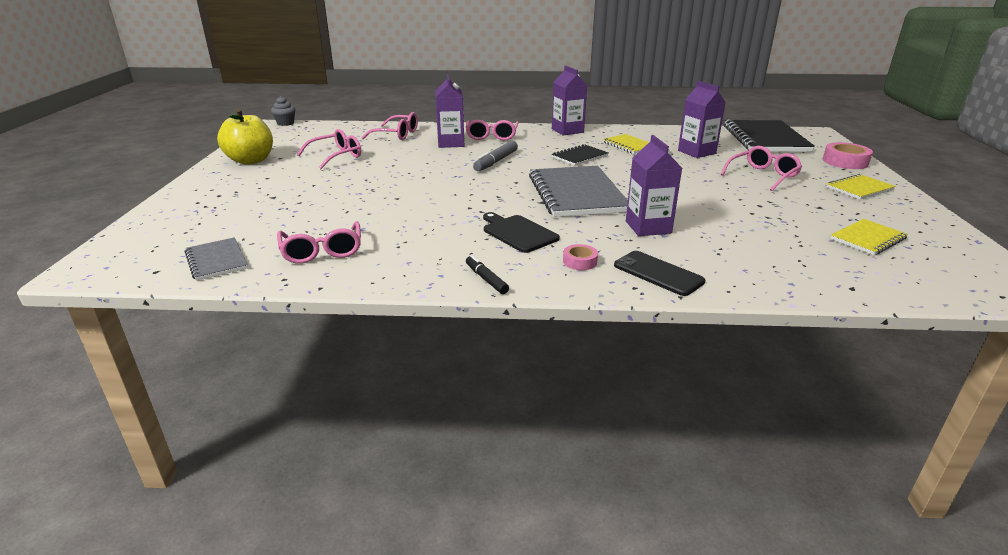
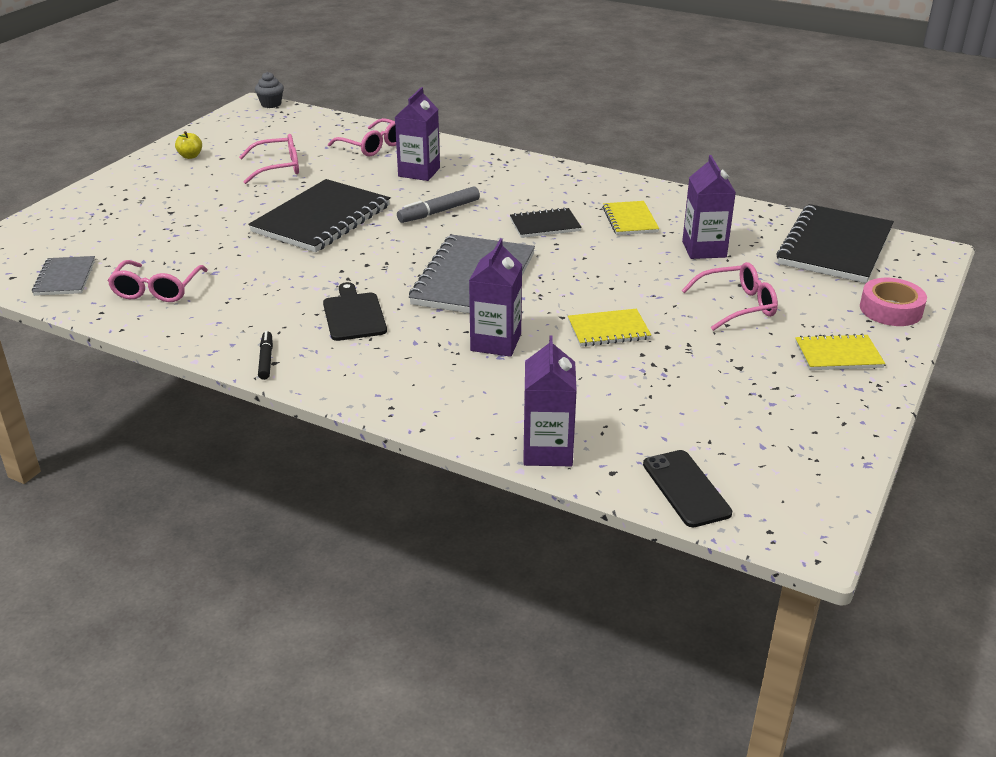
camera: 25 degrees right, 5 degrees up
(251, 160) = (190, 156): yellow apple -> yellow apple, size x0.45
(411, 180) = (321, 219): none -> black notebook
(492, 136) = (478, 170): pink glasses -> none
(567, 131) = (582, 179): purple carton -> purple carton (547, 451)
(580, 261) = (374, 364): pink tape -> none
(658, 273) = (433, 399): black phone -> black phone (686, 488)
(867, 239) = (729, 423): yellow notebook -> yellow notebook (608, 330)

